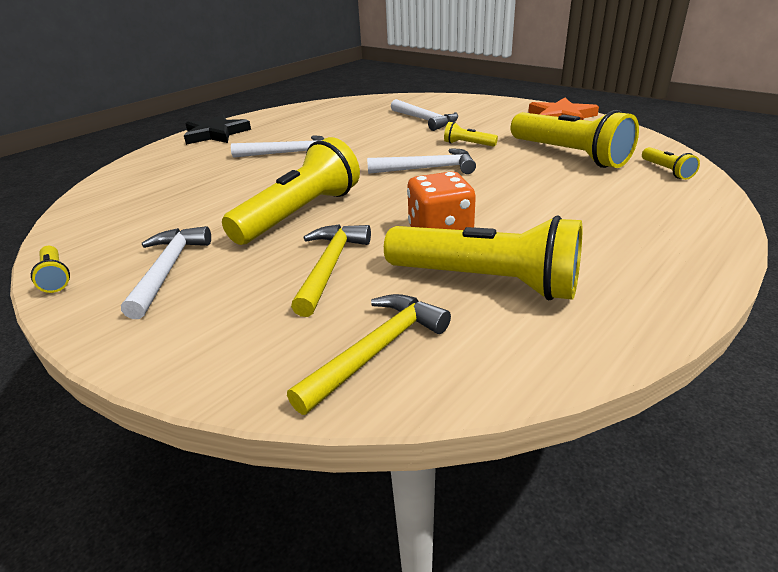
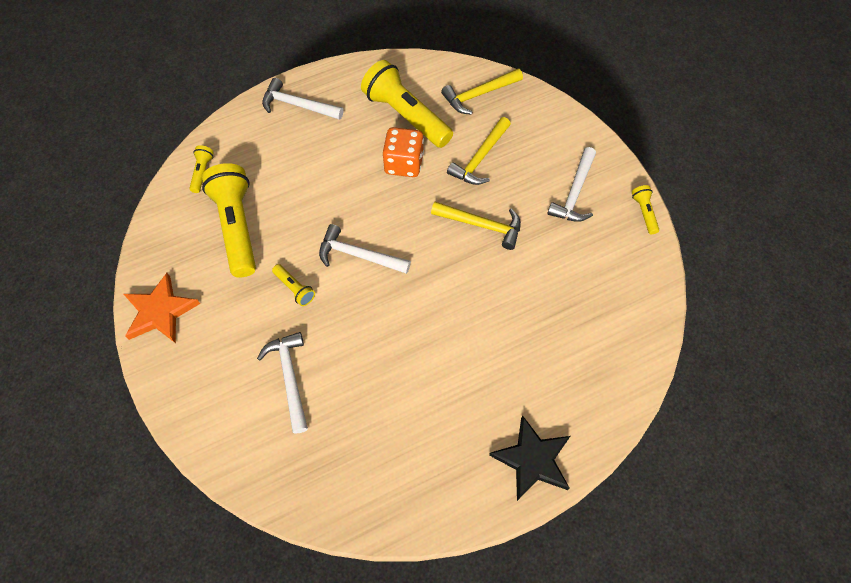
camera: 160 degrees left, 30 degrees up
(288, 153) = (463, 351): white hammer -> white hammer (298, 105)
(300, 214) = (481, 225): yellow flashlight -> yellow hammer

